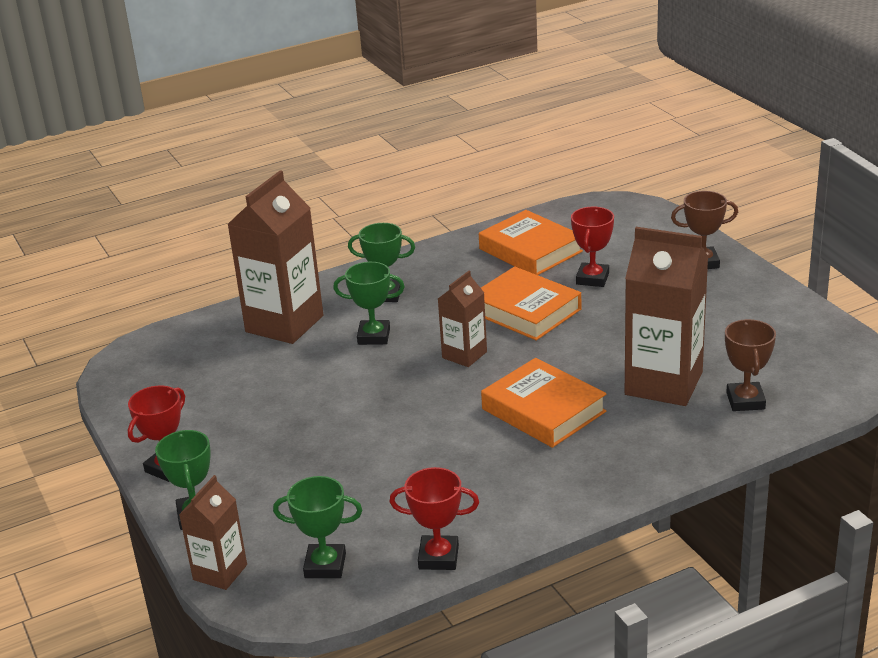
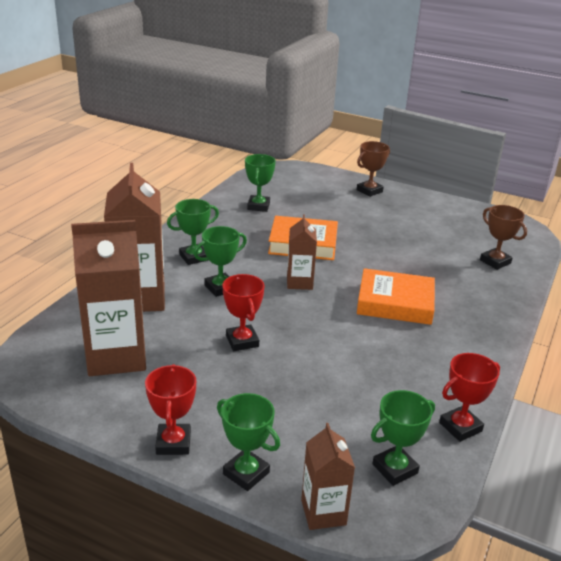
camera: 40 degrees left, 0 degrees up
(530, 250) = (258, 206): orange book -> green trophy
(592, 278) = (319, 214): red trophy -> red trophy (242, 341)
(663, 383) = (440, 265): brown carton -> brown carton (116, 356)

